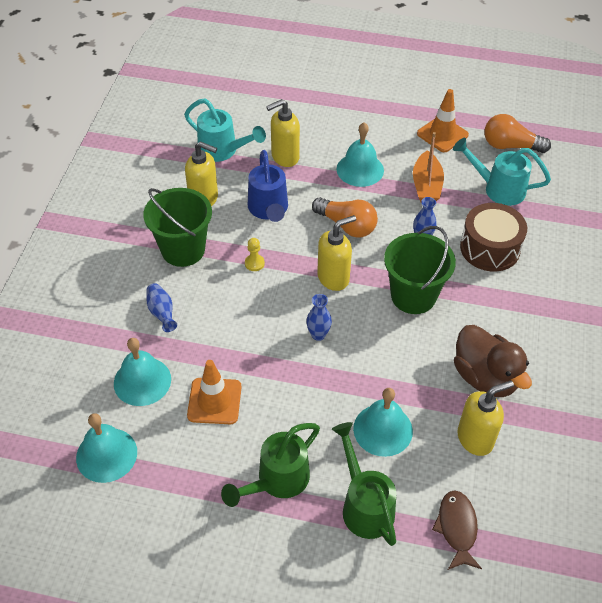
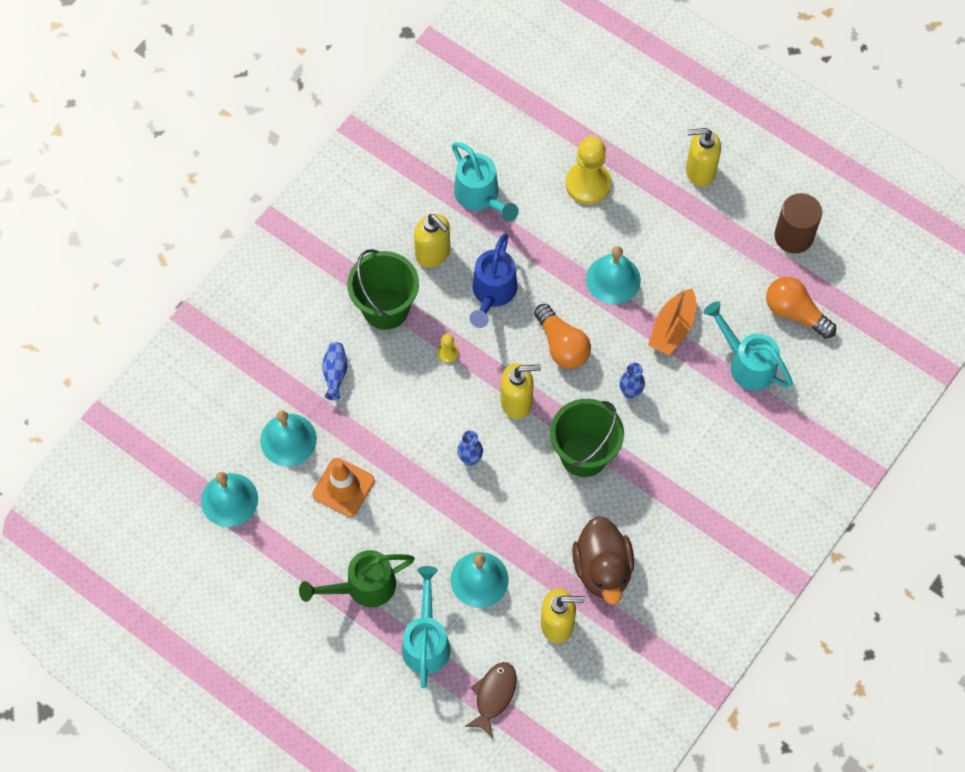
camera: 25 degrees right, 15 degrees up
(284, 157) = (541, 231): yellow soap dispenser -> yellow soap dispenser (699, 171)
(303, 117) = (588, 184): none -> yellow pawn
(364, 505) = (426, 641): green watering can -> turquoise watering can
(442, 134) = (729, 267): orange traffic cone -> none
(475, 102) = (793, 236): none -> brown cylinder
(490, 248) = (693, 432): brown drum -> none

